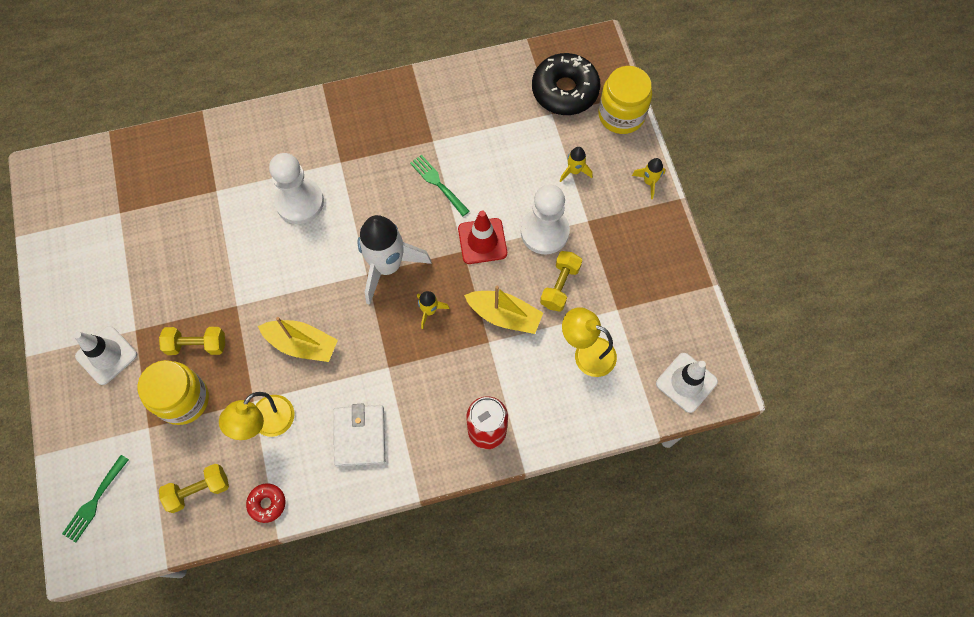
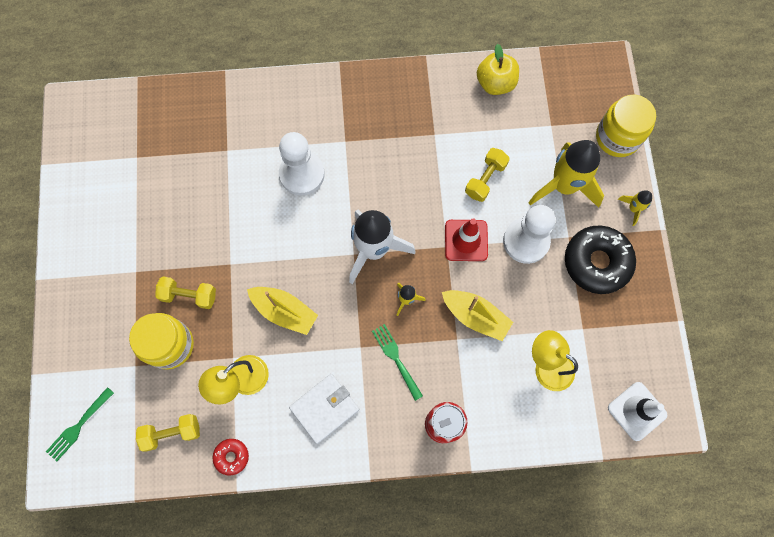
camera: 10 degrees right, 5 degrees up
(106, 355) = (107, 291): white traffic cone -> none
(360, 436) = (324, 408): white wallet -> white wallet turned 45 degrees clockwise
(438, 183) = (433, 177): green fork -> green fork (396, 359)
(488, 81) = (495, 83): none -> yellow apple
(560, 286) = (532, 296): yellow dumbbell -> yellow dumbbell (485, 179)
(565, 90) = (567, 104): black donut -> black donut (596, 262)
(574, 171) = (563, 186): yellow rocket -> yellow rocket, size x2.24

